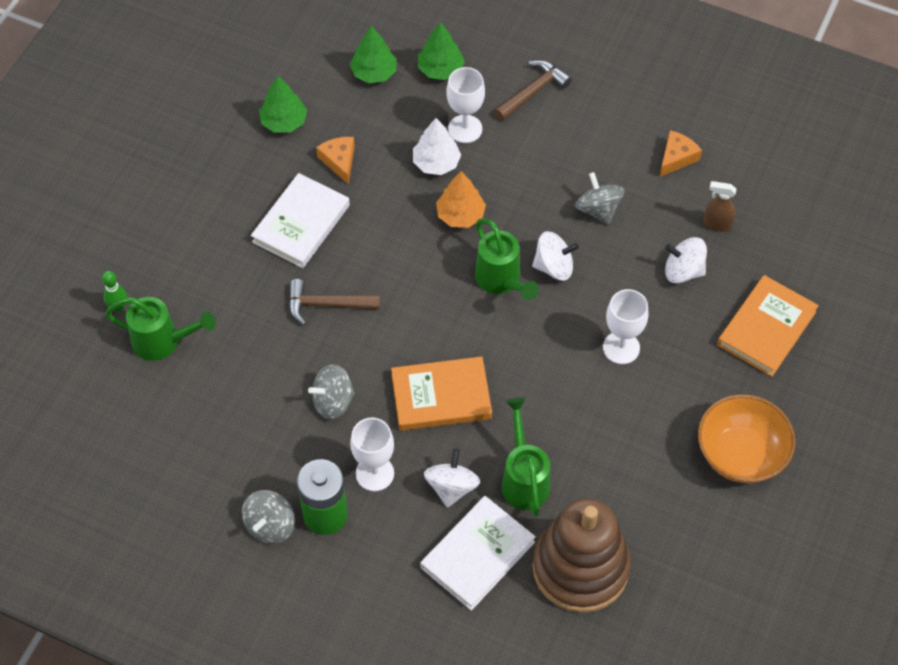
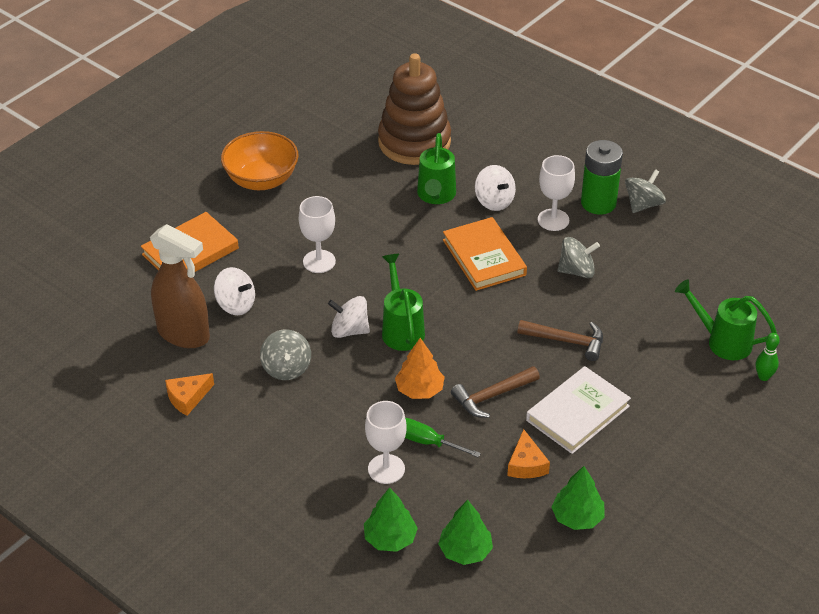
camera: 165 degrees left, 15 degrees down
(436, 163) = (427, 442): white tree -> green screwdriver
(441, 397) = (484, 257): orange book -> orange book turned 60 degrees clockwise
(451, 487) = (494, 201): white spinning top -> white spinning top turned 60 degrees counterclockwise
(477, 555) = (487, 161): white book -> none
(533, 91) = (299, 492): brown hammer -> brown hammer (492, 396)
(717, 224) = (184, 334): brown spray bottle -> brown spray bottle, size x2.12

